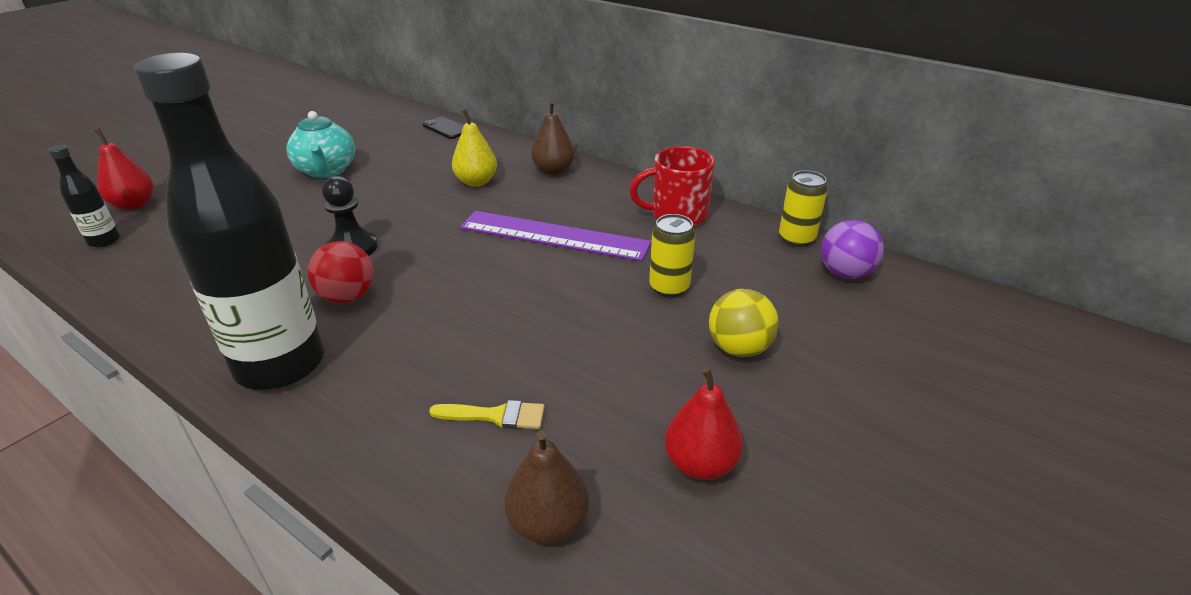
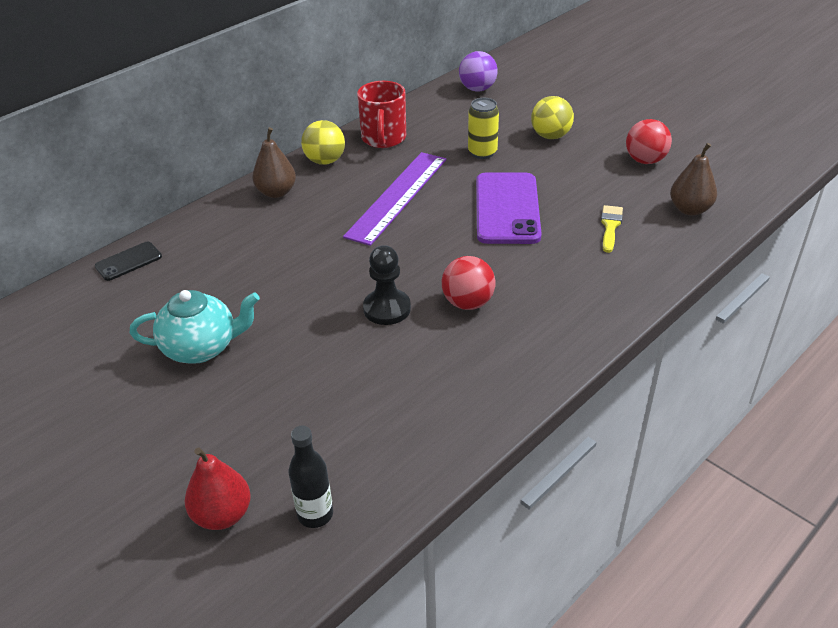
camera: 80 degrees left, 5 degrees up
(280, 365) = (556, 328): black bottle -> none
(476, 182) = (280, 238): yellow pear -> none
(535, 315) = (507, 208): none -> purple phone
(617, 187) = (325, 161): none -> yellow ball
(700, 464) = (645, 160): red pear -> red ball
(796, 239) = (431, 97): yellow can -> none

